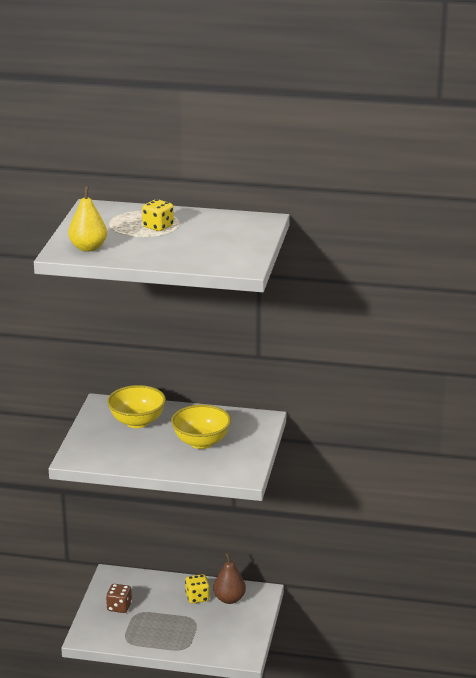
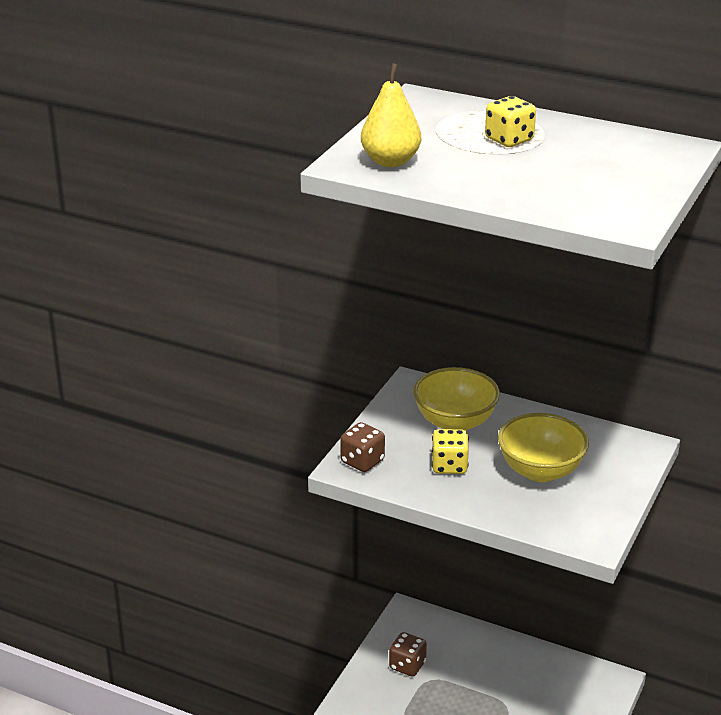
camera: 15 degrees right, 5 degrees up
(82, 453) = (362, 461): none -> brown dice
(197, 597) = (519, 671): yellow dice -> yellow dice (449, 466)
(229, 599) = (563, 682): brown pear -> none

